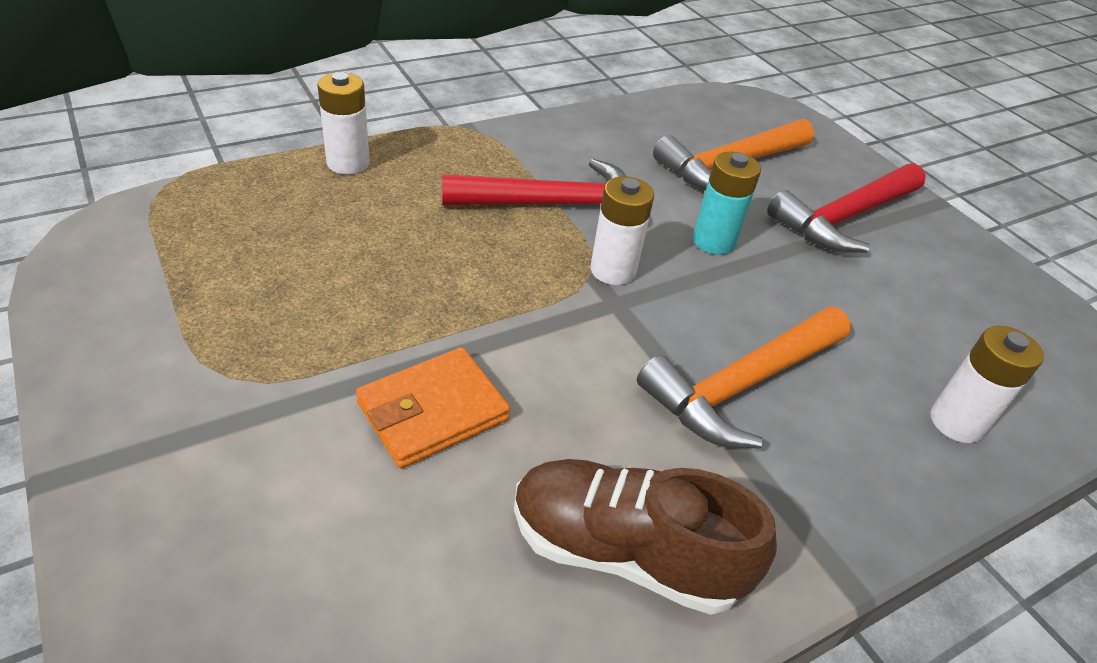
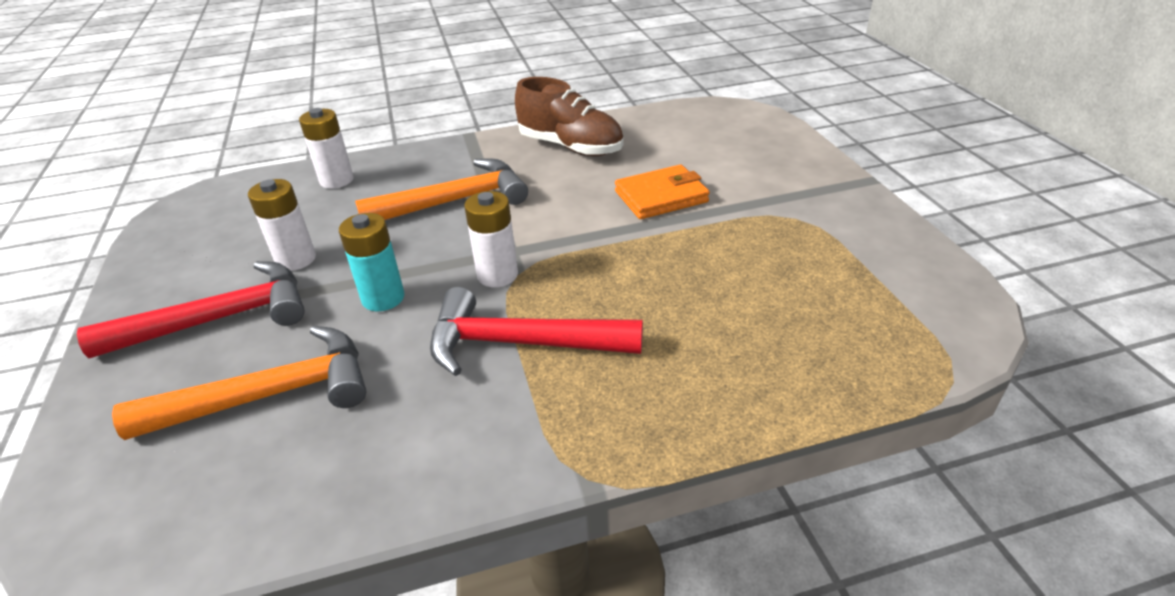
camera: 160 degrees left, 5 degrees down
(348, 163) = (753, 410): white battery -> white battery (296, 259)

